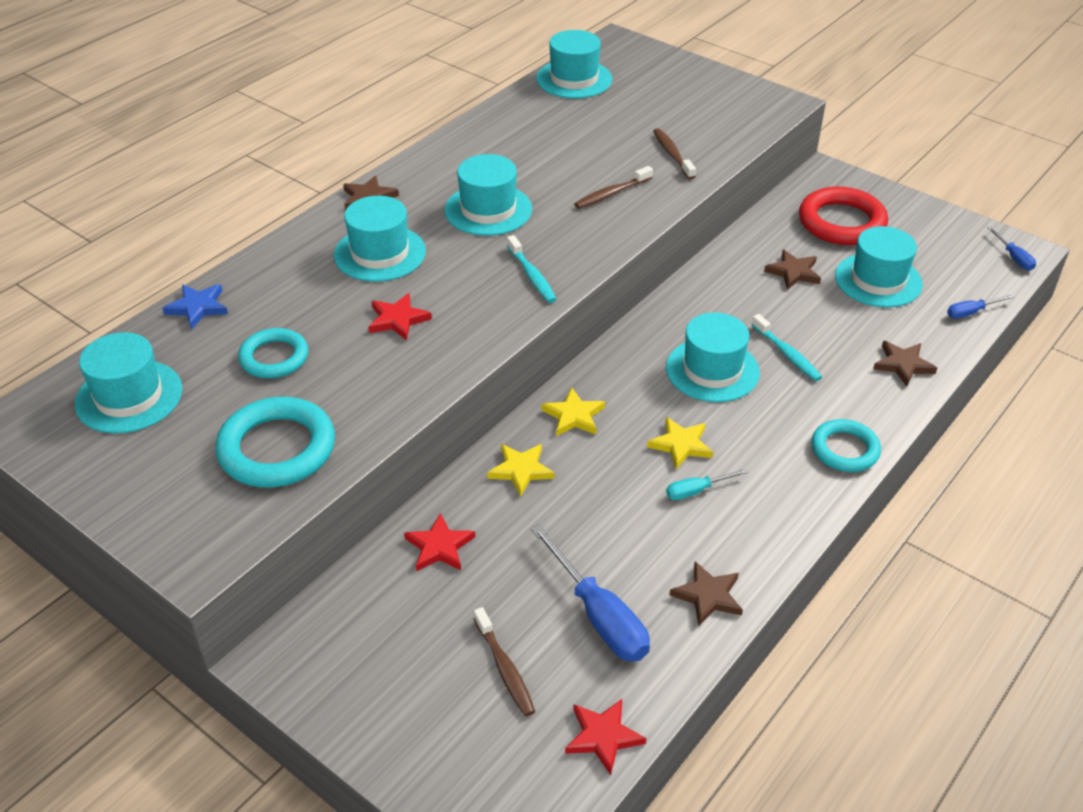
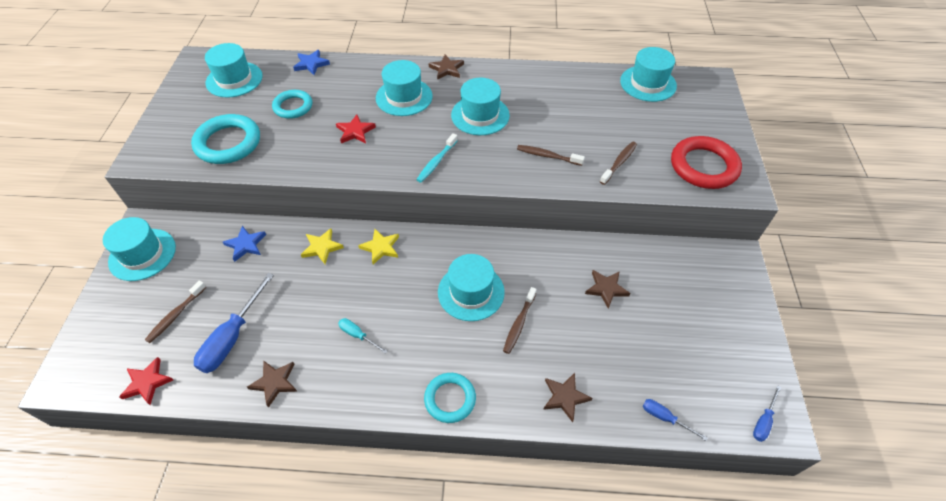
camera: 55 degrees right, 10 degrees up
(439, 547) = (246, 244): red star -> blue star
(681, 445) = (392, 308): yellow star -> none
(787, 354) = (519, 324): turquoise toothbrush -> brown toothbrush
(841, 222) = (689, 291): red ring -> red ring (703, 166)
(878, 280) = (645, 341): turquoise hat -> turquoise hat (142, 254)

